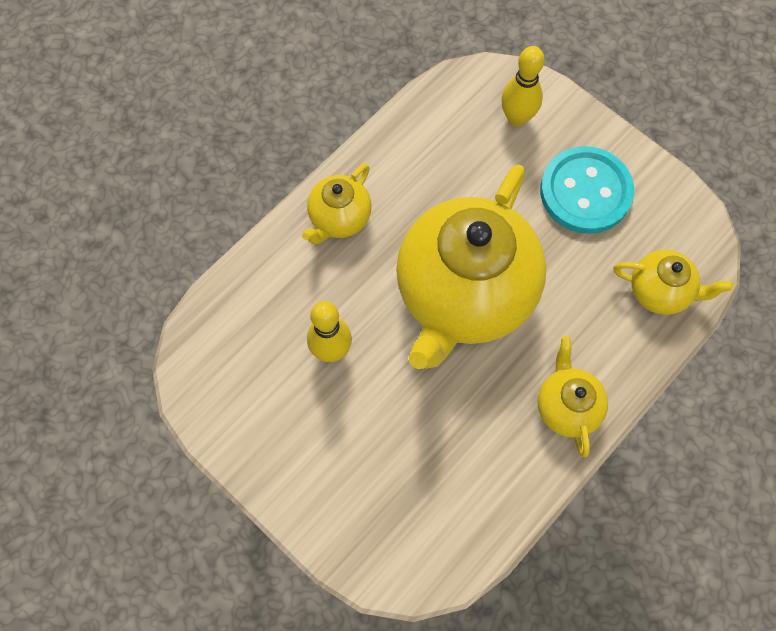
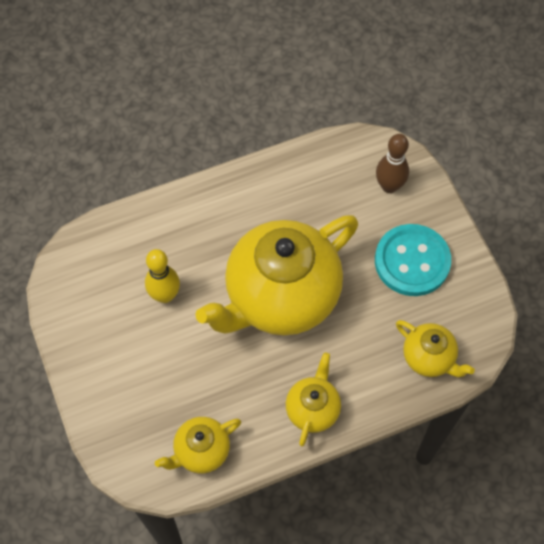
camera: 25 degrees right, 5 degrees down
(339, 218) = (219, 205): yellow teapot -> yellow teapot (201, 451)
(517, 118) = (389, 186): yellow bowling pin -> brown bowling pin

